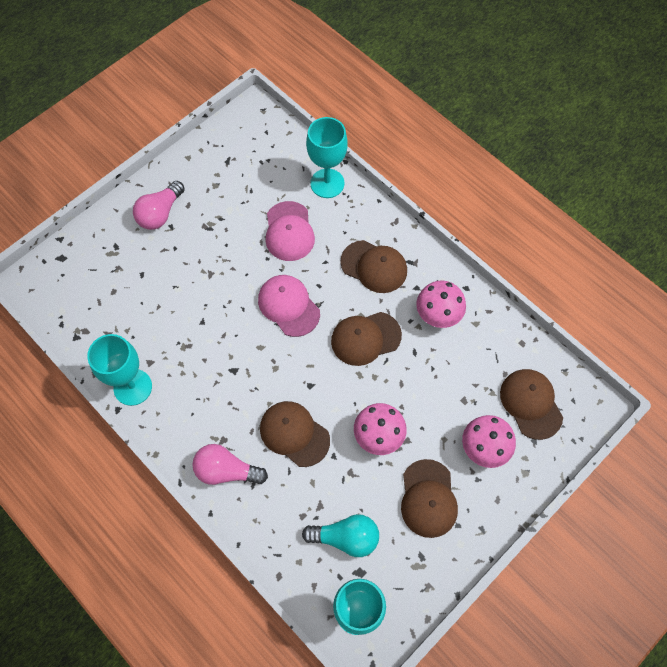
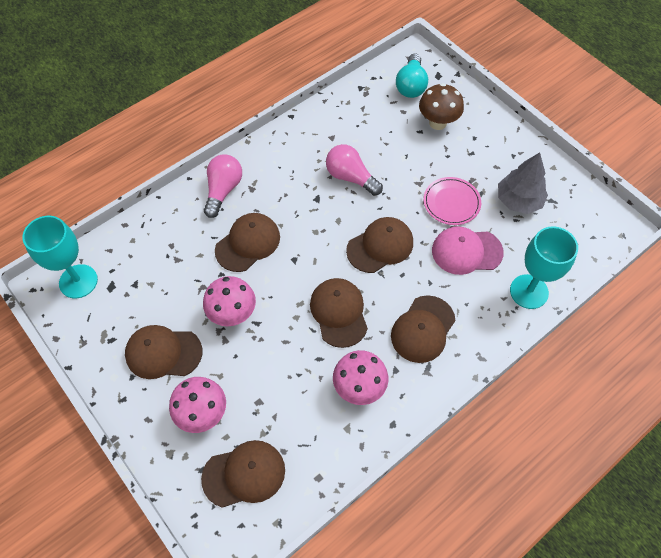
camera: 95 degrees right, 5 degrees down
(130, 257) = (437, 123): none -> brown mushroom
(133, 387) = (309, 126): turquoise goblet -> none
(160, 213) = (486, 145): pink light bulb -> pink light bulb (350, 177)
(228, 187) = (518, 200): none -> grey tree
(233, 244) = (451, 202): none -> pink plate
(288, 306) = (380, 246): pink cap -> brown cap
(346, 538) = (143, 278): turquoise light bulb -> turquoise light bulb (411, 85)

